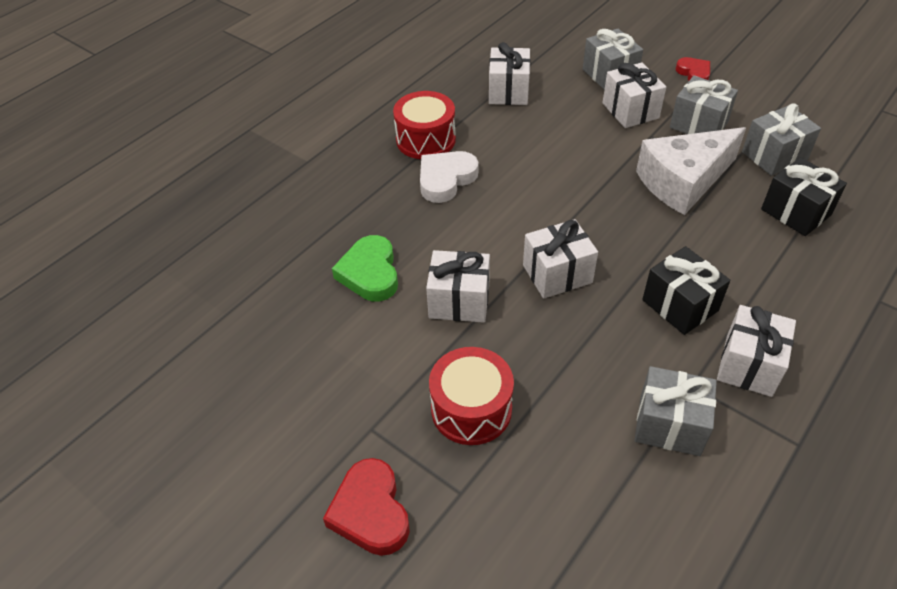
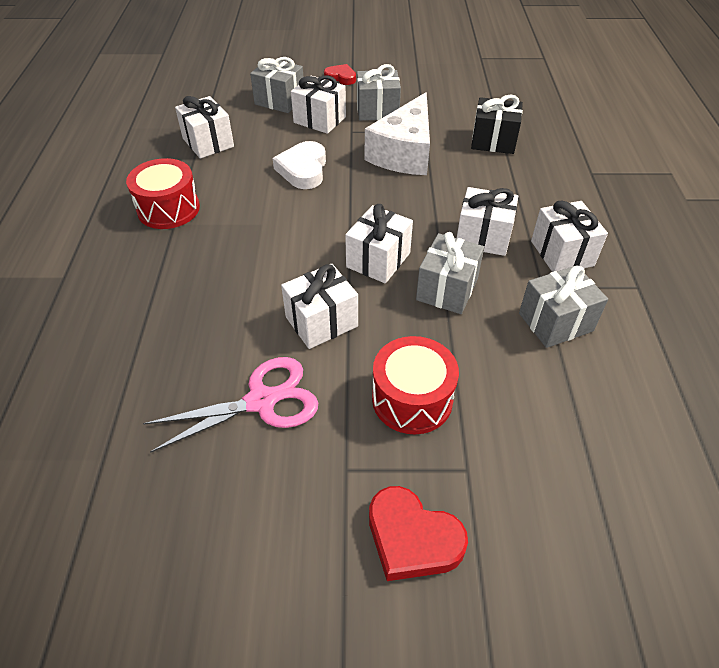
camera: 40 degrees left, 0 degrees up
(359, 338) = (262, 401): none -> pink scissors
(370, 273) = (220, 341): green heart -> none
(446, 179) = (217, 232): white heart -> white heart (303, 170)
(680, 305) = (483, 237): black gift -> white gift
(774, 156) = (446, 111): grey gift -> grey gift (447, 289)

